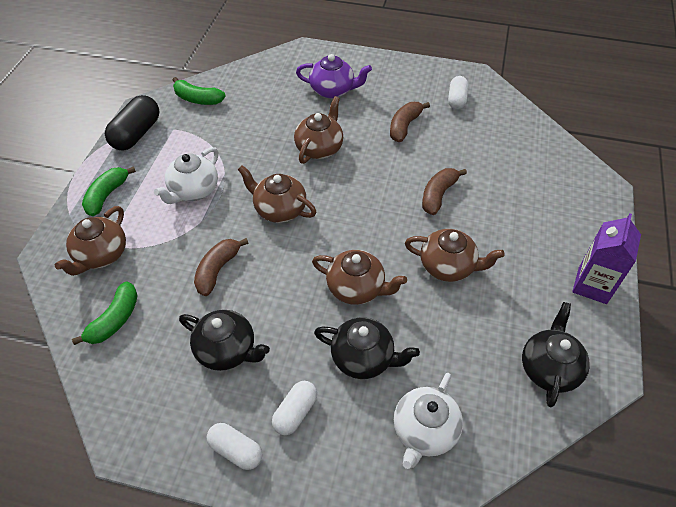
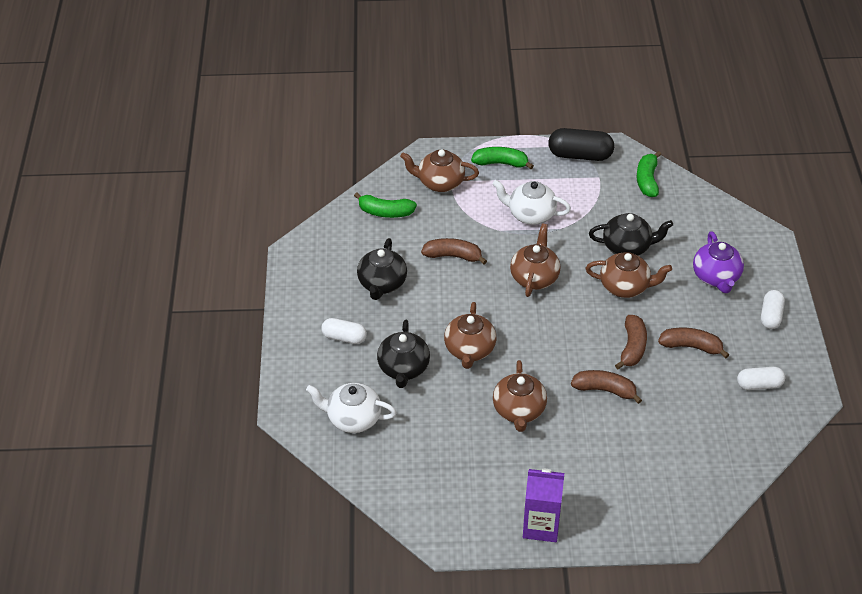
camera: 75 degrees right, 5 degrees down
(236, 450) = (306, 312): white capsule -> white capsule (770, 316)
(393, 163) = (632, 347): none -> brown banana
(549, 368) = (437, 496): black teapot -> black teapot (627, 247)

